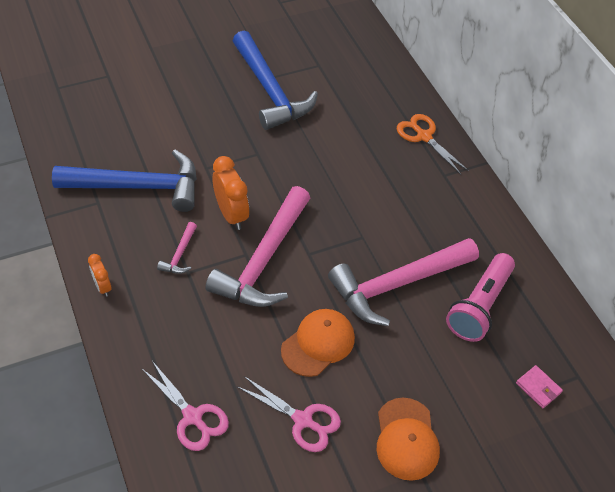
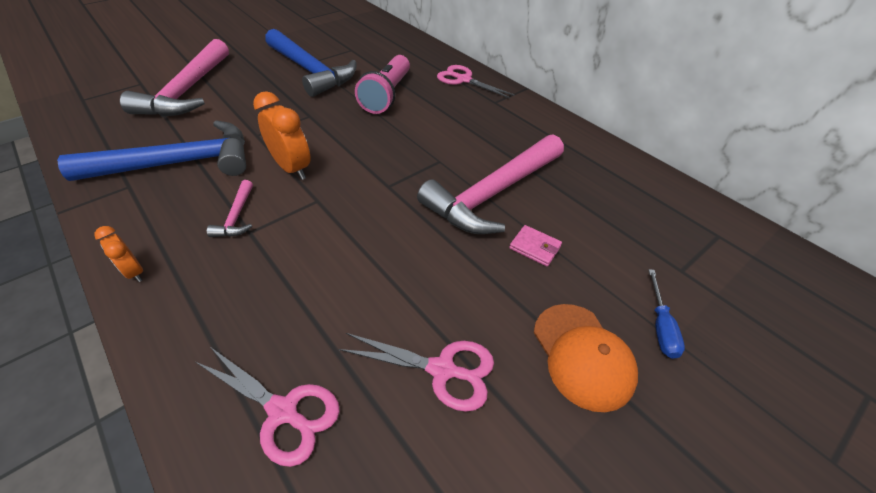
camera: 15 degrees left, 5 degrees down
(264, 260) = (339, 201): pink hammer -> pink hammer (188, 91)
(318, 344) = (429, 271): orange cap -> none
(424, 136) = (463, 80): orange scissors -> pink scissors
(477, 435) = (660, 326): none -> blue screwdriver
(479, 306) = (584, 195): pink flashlight -> pink flashlight (387, 95)
(538, 388) = (689, 257): pink wallet -> pink wallet (535, 247)

